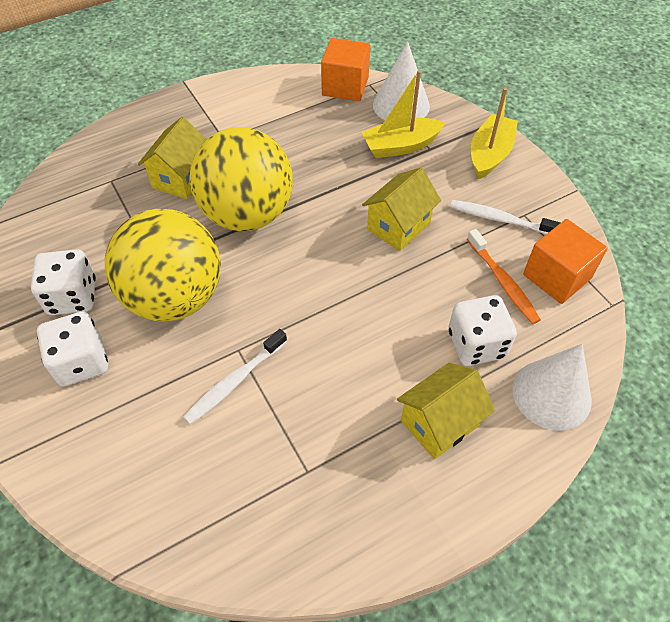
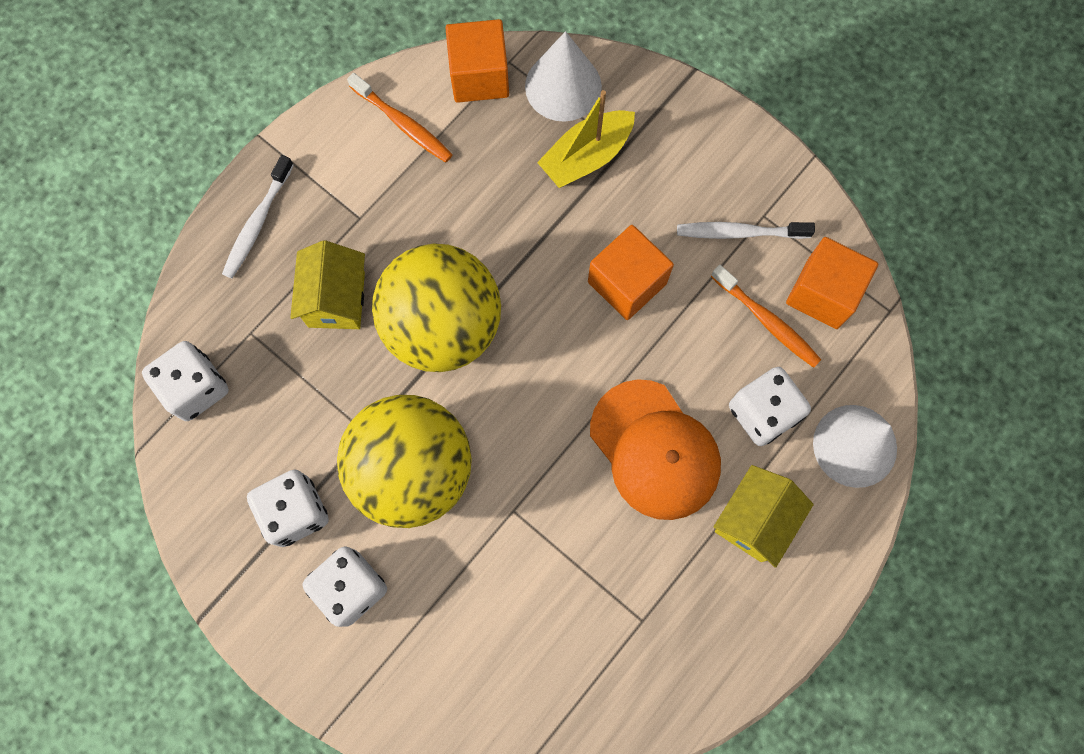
camera: 20 degrees left, 20 degrees up
(53, 200) = (196, 388): none -> white dice
(235, 381) = (527, 550): white toothbrush -> white toothbrush (258, 223)
(280, 97) = (403, 124): none -> orange toothbrush
(374, 343) = (655, 450): none -> orange cap
(398, 226) = (627, 283): yellow house -> orange cube
(489, 154) = (698, 135): yellow boat -> none

